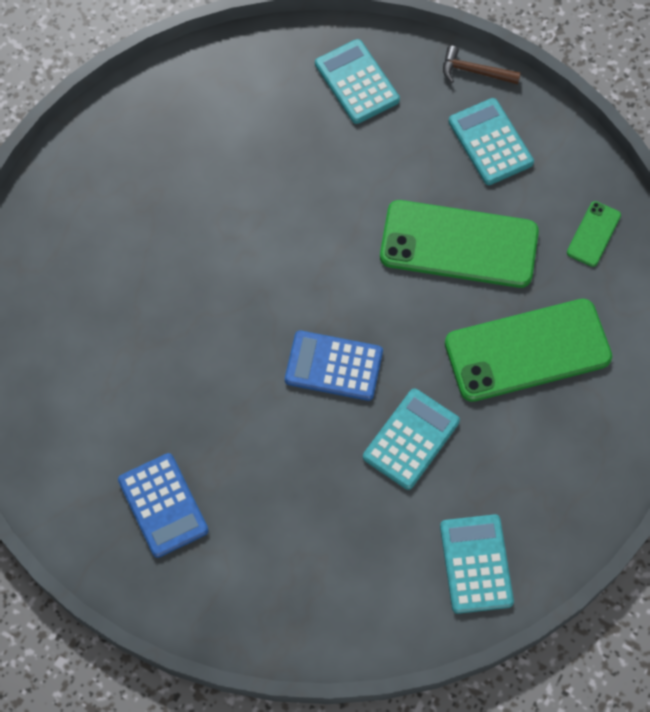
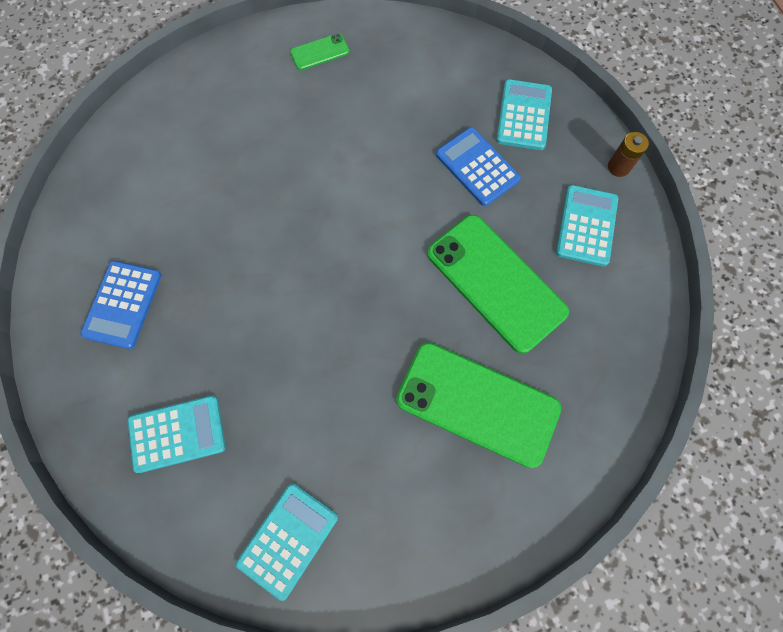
camera: 40 degrees right, 5 degrees up
(333, 366) = (325, 300): blue calculator -> blue calculator (477, 167)
(411, 439) = (329, 399): turquoise calculator -> turquoise calculator (177, 433)
(474, 71) = (618, 167): brown hammer -> brown battery
(593, 234) = (609, 354): green phone -> green phone (320, 52)

